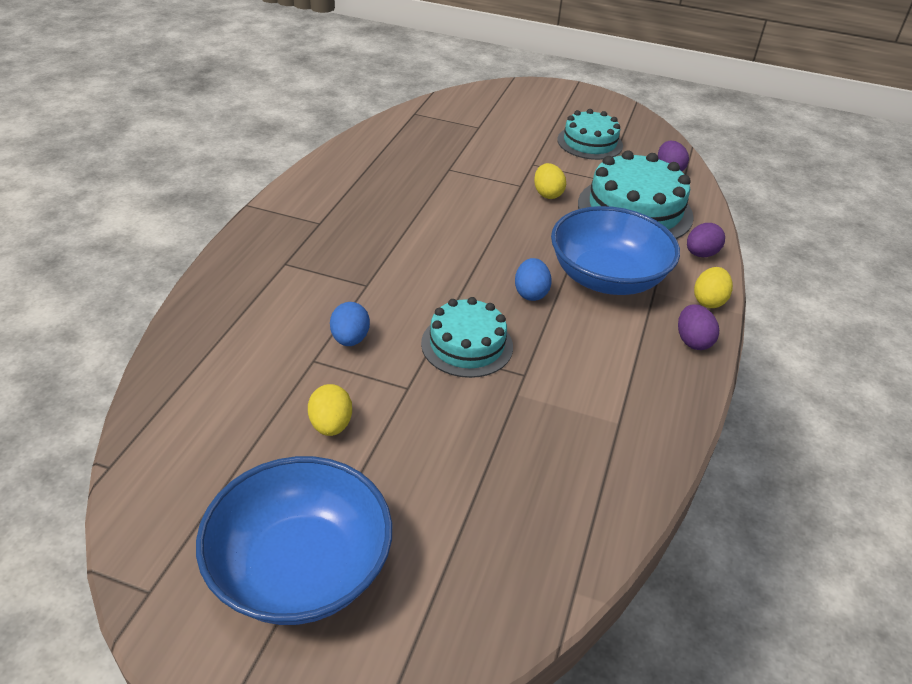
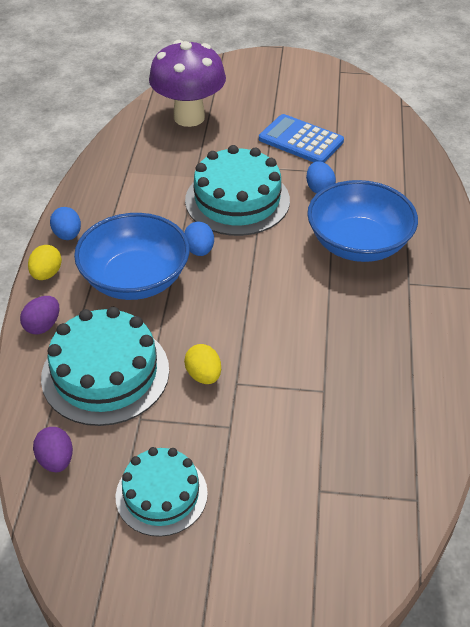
camera: 170 degrees right, 5 degrees up
(300, 568) = (279, 87): blue bowl -> blue bowl (358, 243)
(331, 425) = (301, 140): yellow egg -> blue calculator
(467, 345) = (237, 200): turquoise cake -> turquoise cake, size x1.56
(503, 519) = (189, 117): none -> purple mushroom
(692, 341) = (68, 235): purple egg -> blue egg

